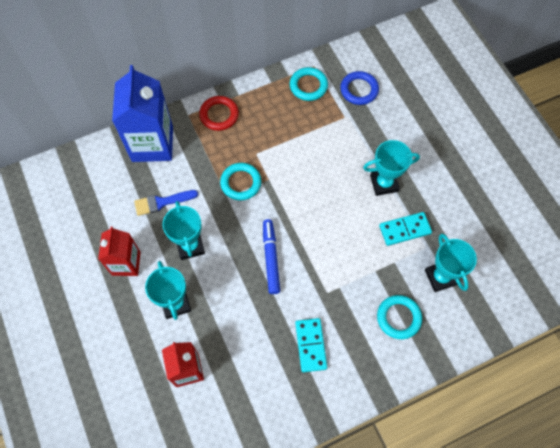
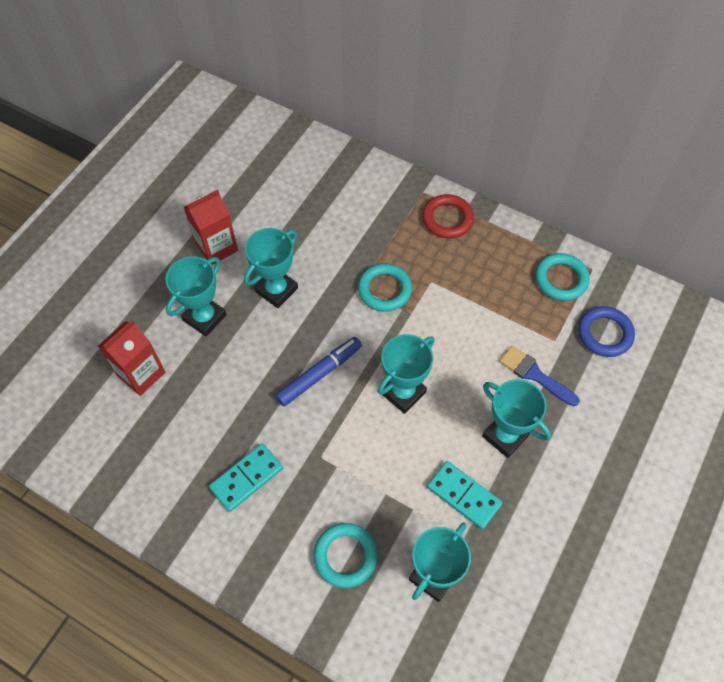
camera: 55 degrees right, 5 degrees down
(152, 144) = (363, 184): blue carton -> none
(162, 202) = (305, 234): blue brush -> blue brush (534, 374)
(318, 219) = (403, 392): none -> turquoise trophy

